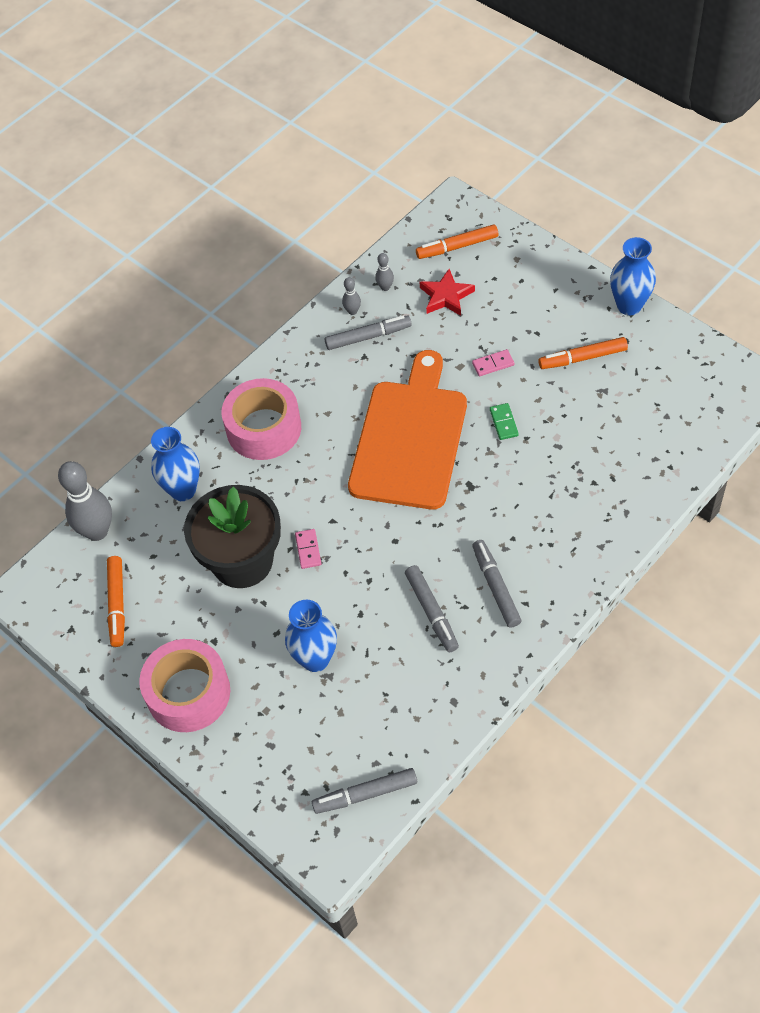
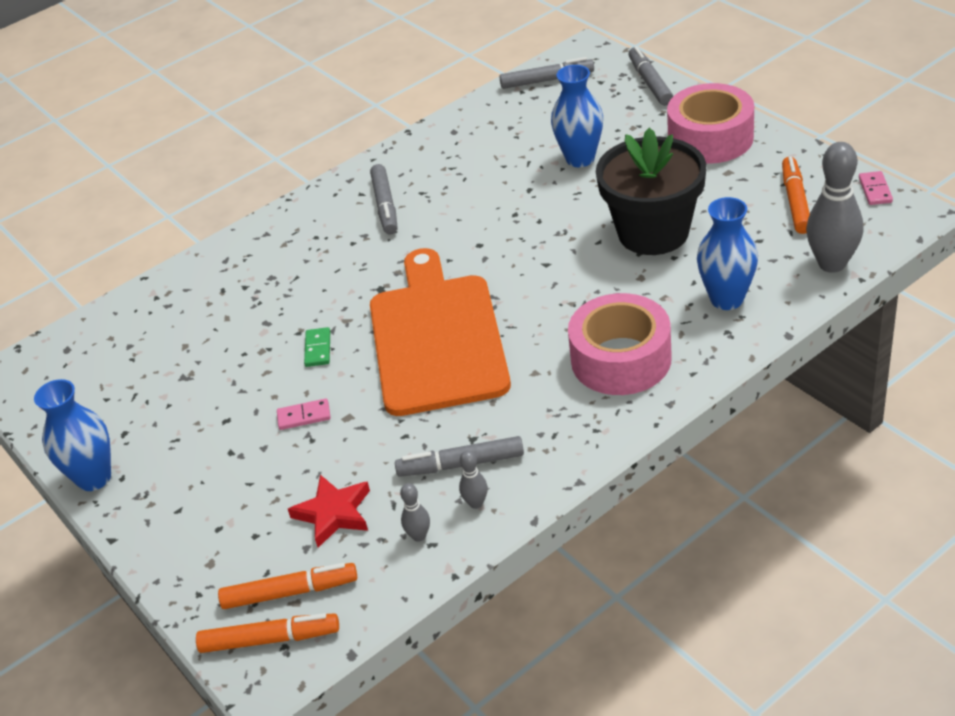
camera: 170 degrees left, 15 degrees down
(308, 550) = (577, 240): pink domino -> pink domino (875, 190)
(410, 438) = (436, 338): orange cutting board -> orange cutting board turned 150 degrees clockwise
(432, 612) = (456, 189): grey marker -> grey marker (650, 82)
(582, 358) = (189, 415): orange marker -> orange marker (270, 639)

